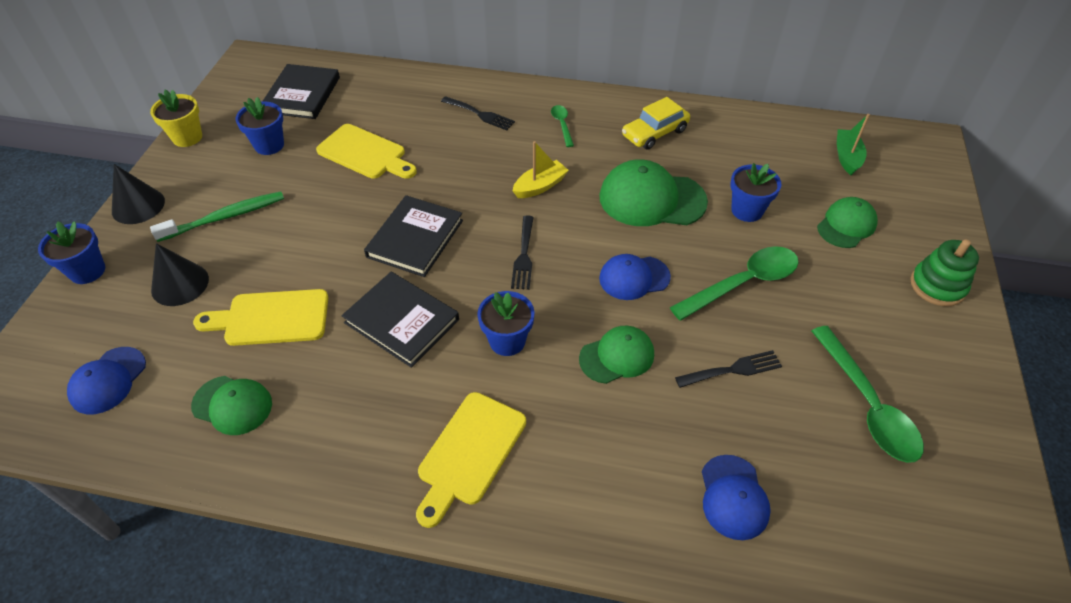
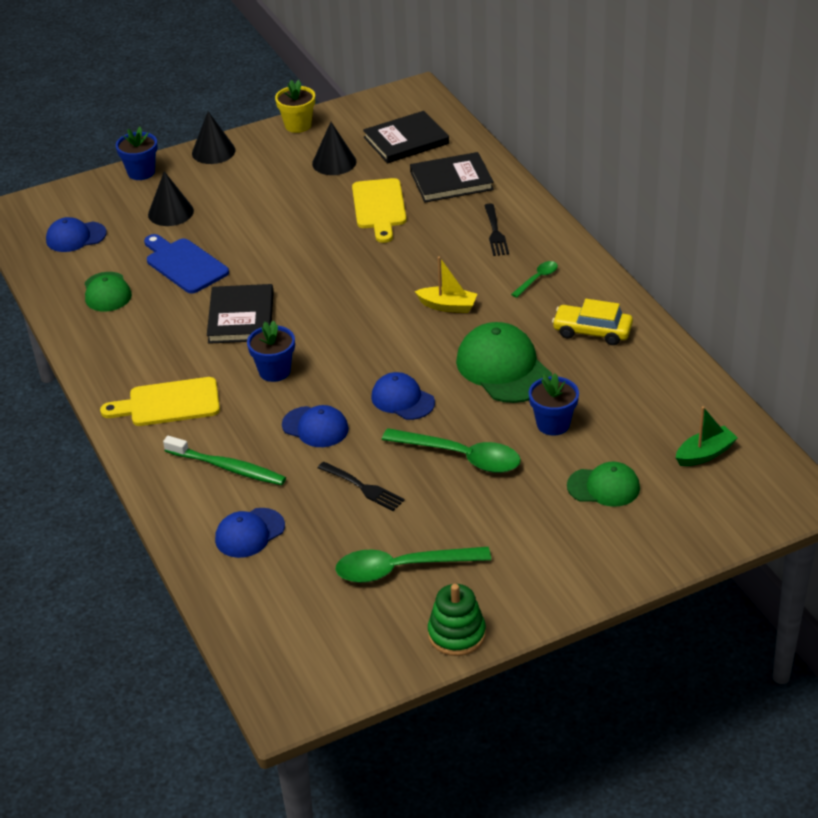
camera: 55 degrees right, 10 degrees down
(225, 217) = (245, 191): green toothbrush -> green toothbrush (228, 468)
(269, 145) = (334, 162): blue flower pot -> black cone
(271, 318) = (184, 264): yellow cutting board -> blue cutting board
(415, 238) = (321, 280): black book -> black book (451, 181)
(524, 256) = (363, 337): black fork -> none
(617, 356) = (315, 427): green cap -> blue cap
(867, 405) = (402, 569): green spoon -> green spoon turned 45 degrees clockwise
(937, 286) = (586, 566): green stacking toy -> green stacking toy (456, 634)

